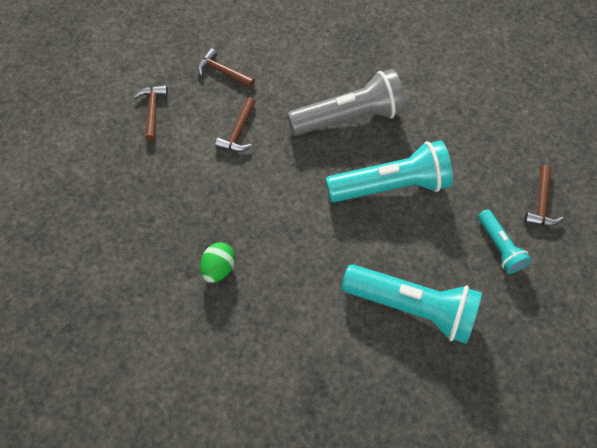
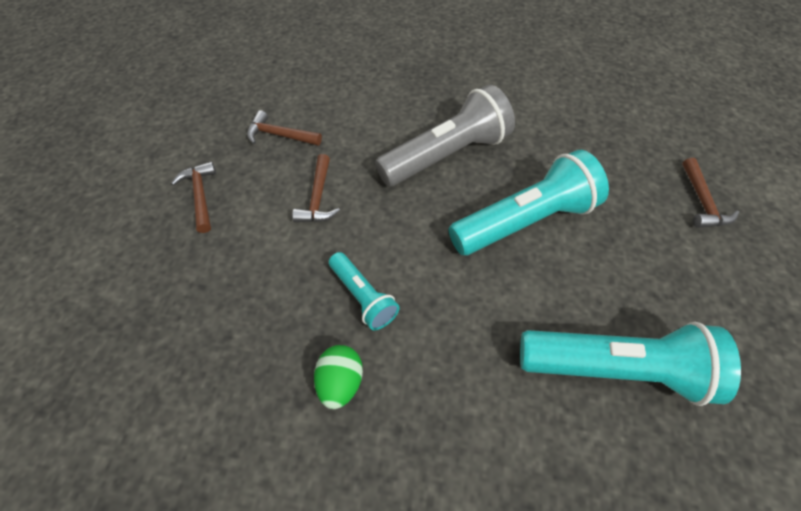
camera: 15 degrees left, 5 degrees down
(499, 247) = (683, 263): turquoise flashlight -> turquoise flashlight (363, 297)

